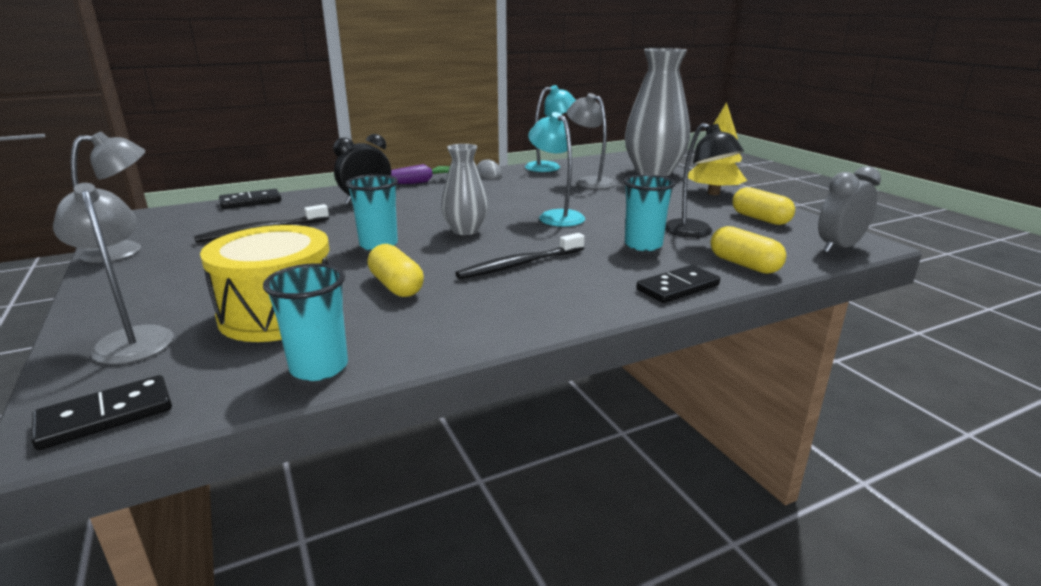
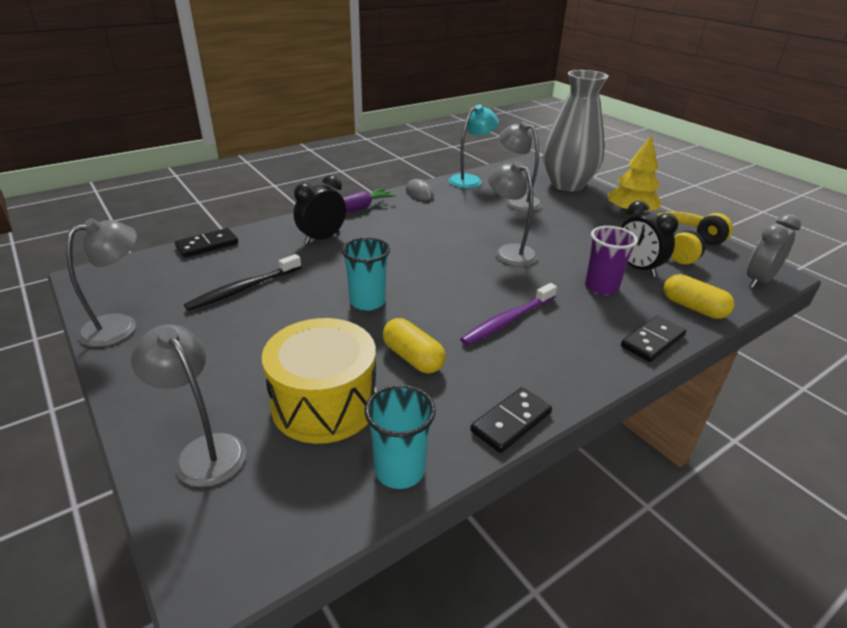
camera: 10 degrees left, 10 degrees up
(105, 416) = (240, 553): black domino -> black domino (511, 422)
(465, 230) = (437, 276): grey vase -> none
(519, 264) = (508, 320): black toothbrush -> purple toothbrush
(556, 216) = (509, 252): turquoise lamp -> grey lamp
(643, 245) = (601, 287): turquoise cup -> purple cup
(695, 232) = (637, 268): black lamp -> black clock
(760, 219) = (683, 246): yellow capsule -> yellow headphones

